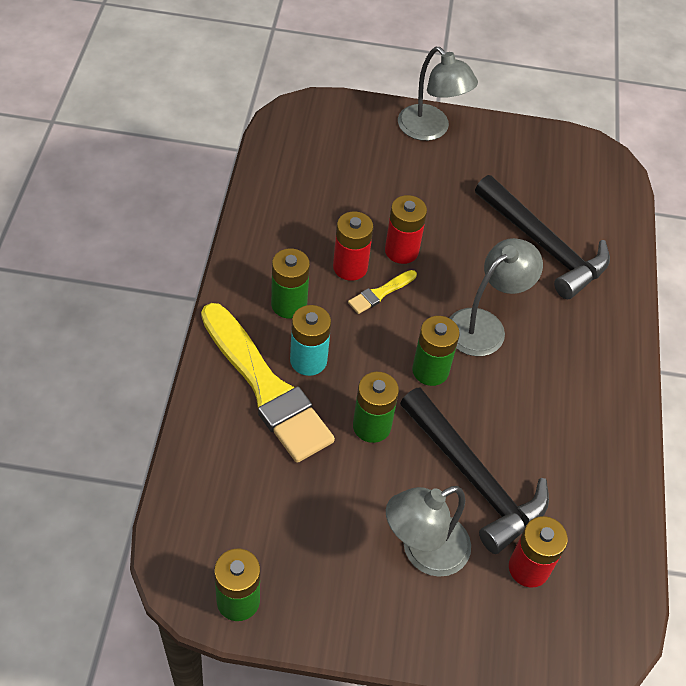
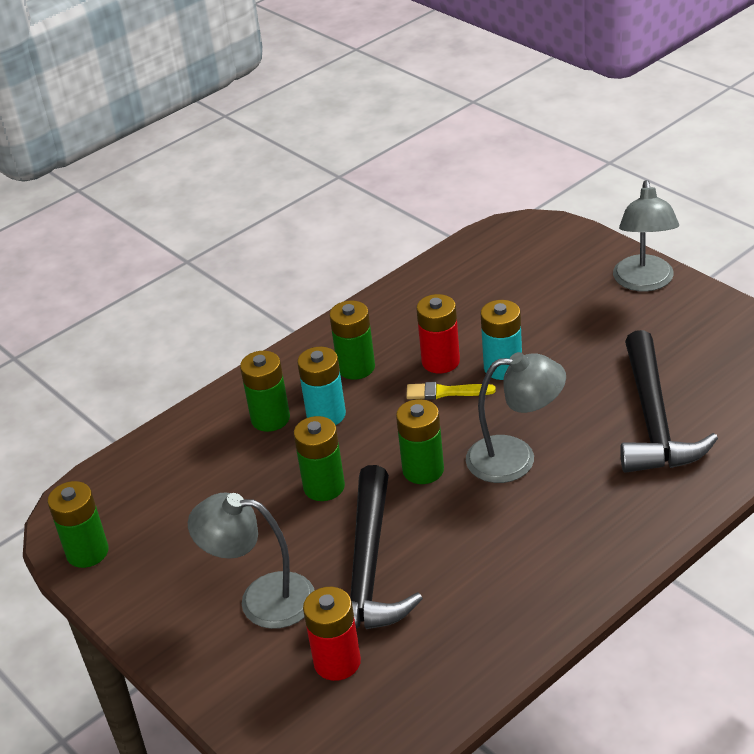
camera: 50 degrees right, 15 degrees down
(266, 387) = (270, 418): yellow brush -> green battery
(401, 251) = (503, 368): red battery -> turquoise battery

